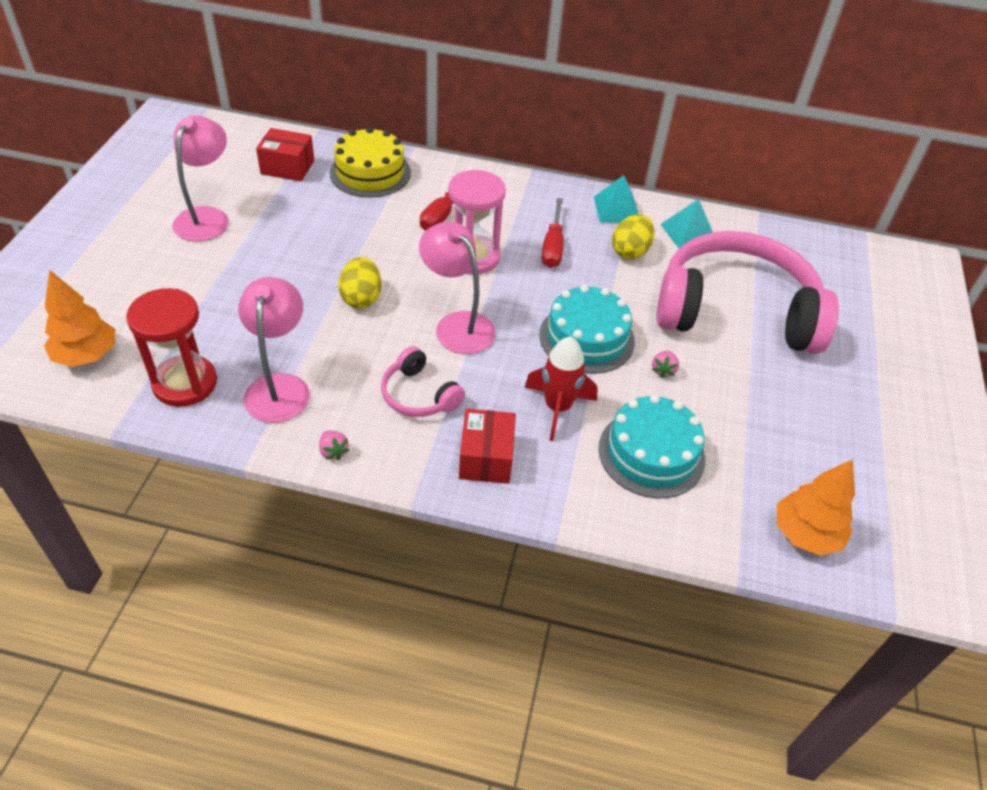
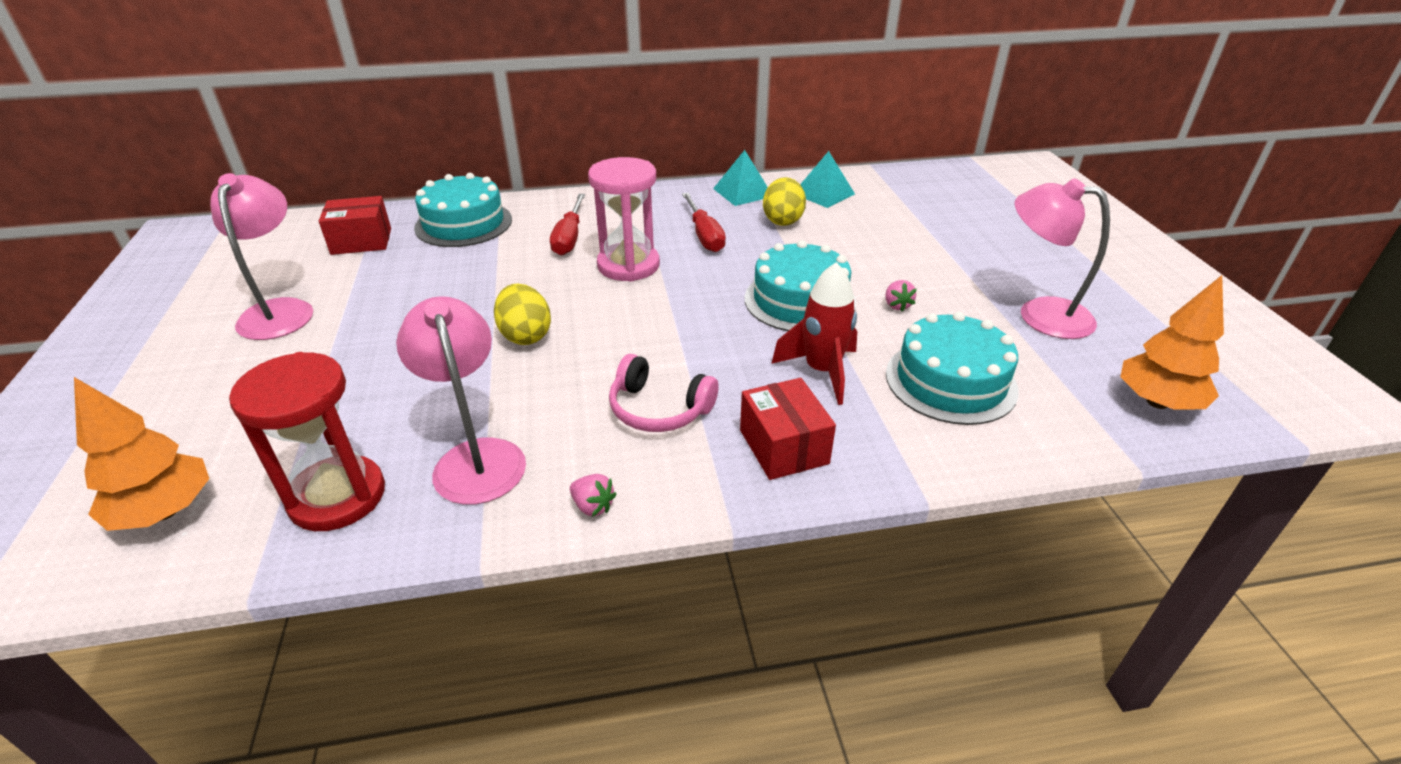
camera: 20 degrees left, 10 degrees down
(370, 172) = (463, 223): yellow cake -> turquoise cake
(457, 325) = (654, 328): pink lamp -> pink lamp (1040, 314)
(736, 311) = (919, 240): pink headphones -> none

